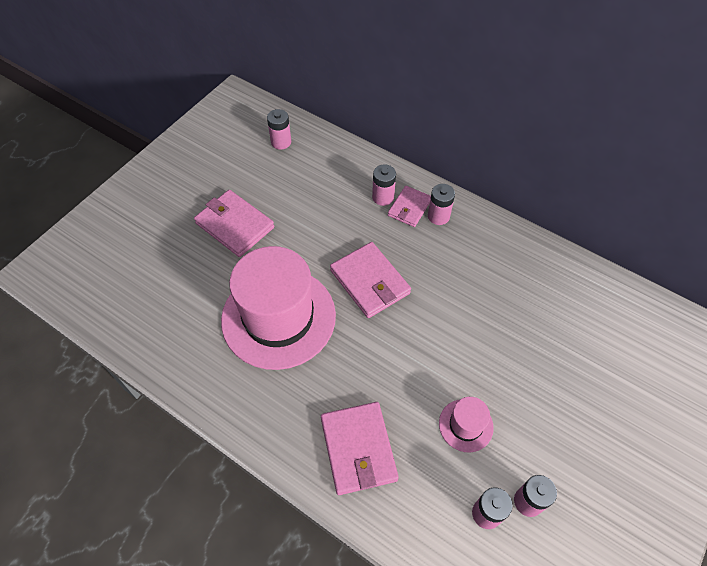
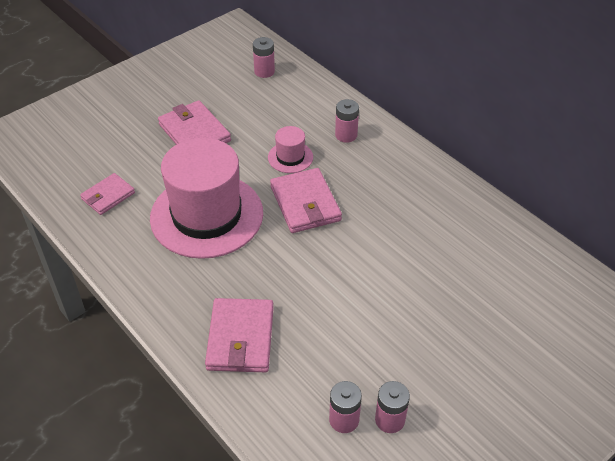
camera: 15 degrees right, 10 degrees down
(409, 208) = (369, 149): pink wallet -> pink wallet (108, 196)
(438, 216) = (395, 161): pink battery -> none
(465, 425) = (352, 342): pink hat -> pink hat (290, 157)

